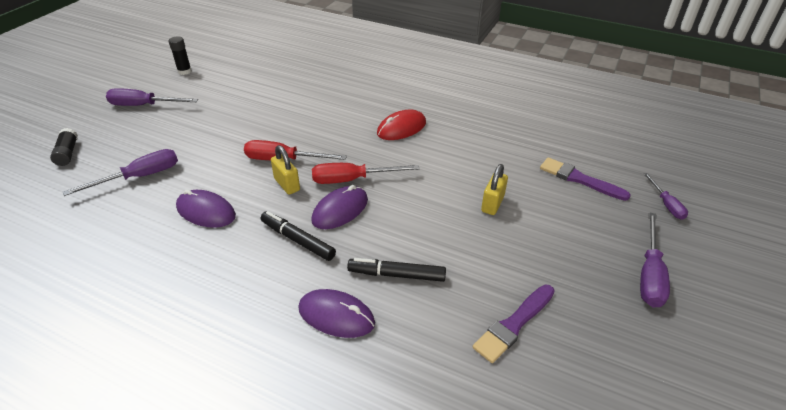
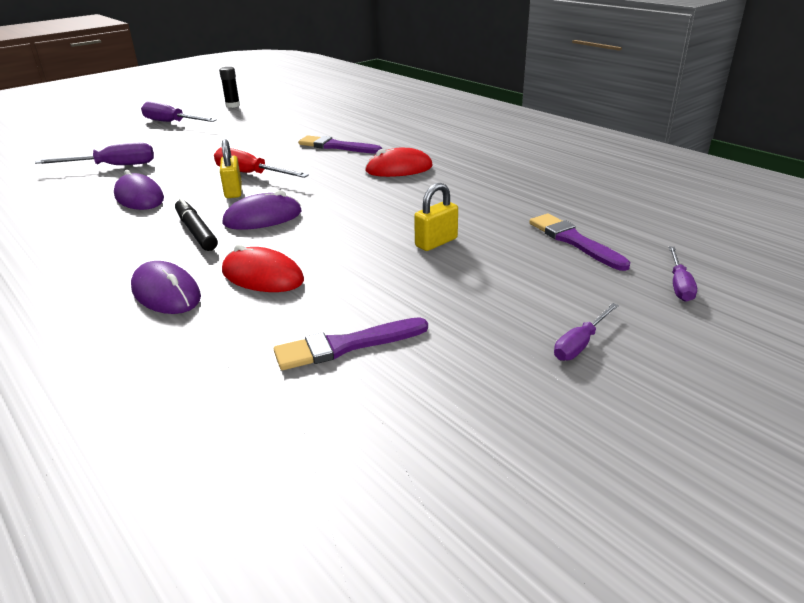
camera: 25 degrees right, 10 degrees down
(67, 153) = (76, 143): black glue stick -> none
(329, 110) = (336, 146): none -> purple brush
(352, 180) = (301, 198): red screwdriver -> none
(396, 274) = (262, 276): black marker -> red mouse
(649, 274) = (580, 344): purple screwdriver -> purple screwdriver, size x0.61

